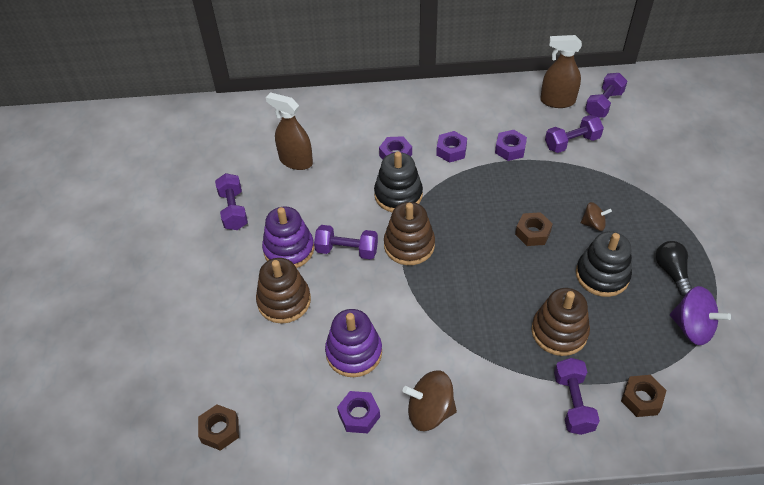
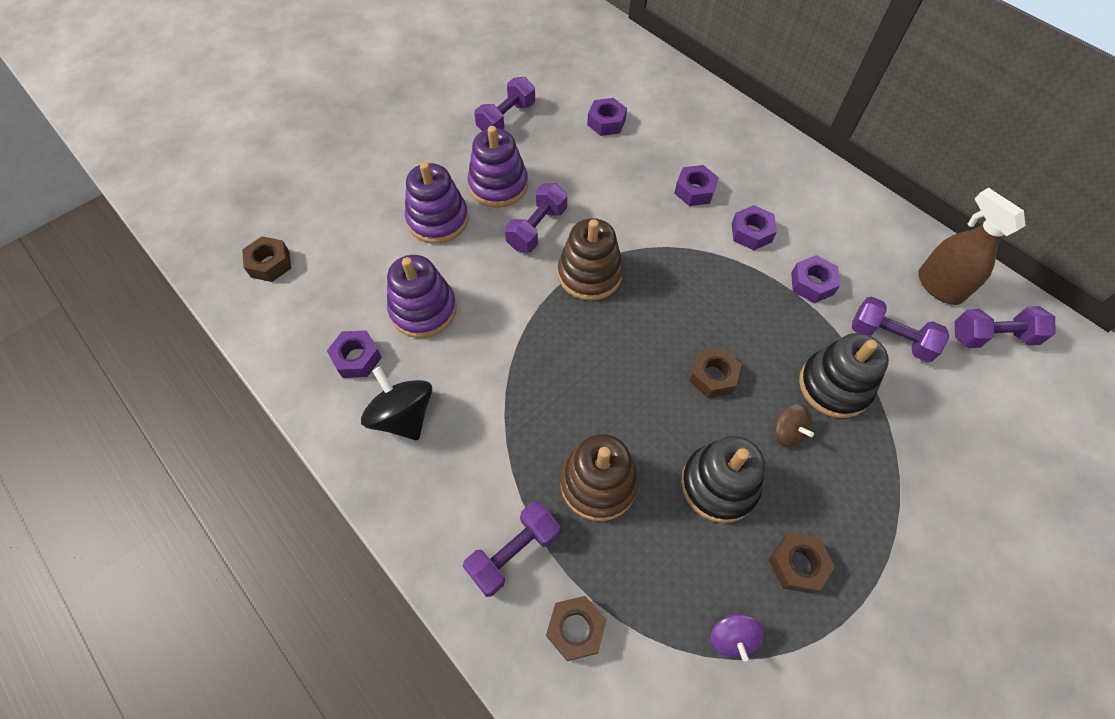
camera: 50 degrees right, 10 degrees up
(284, 301) = (438, 220): brown stacking toy -> purple stacking toy
(296, 161) = (606, 122): brown spray bottle -> purple nut
(347, 250) = (537, 228): purple dumbbell -> purple dumbbell turned 60 degrees clockwise
(398, 195) = (645, 225): black stacking toy -> black stacking toy (834, 386)
(429, 411) = (403, 416): brown spinning top -> black spinning top
(671, 272) = (797, 565): black light bulb -> brown nut
(692, 328) = (731, 637): purple spinning top -> purple spinning top, size x0.59

